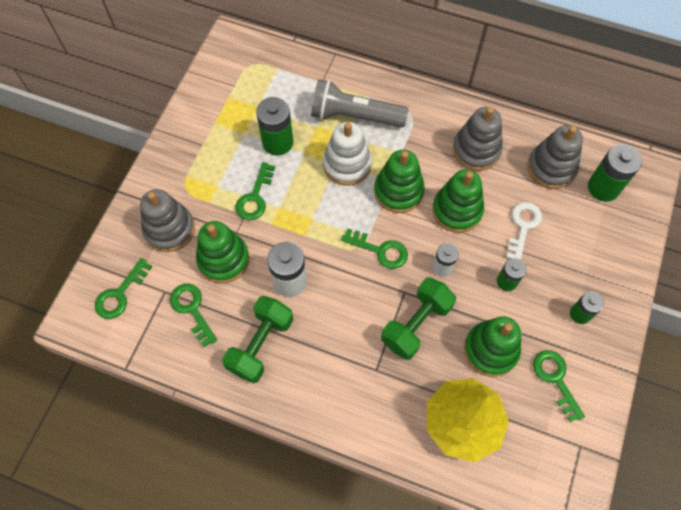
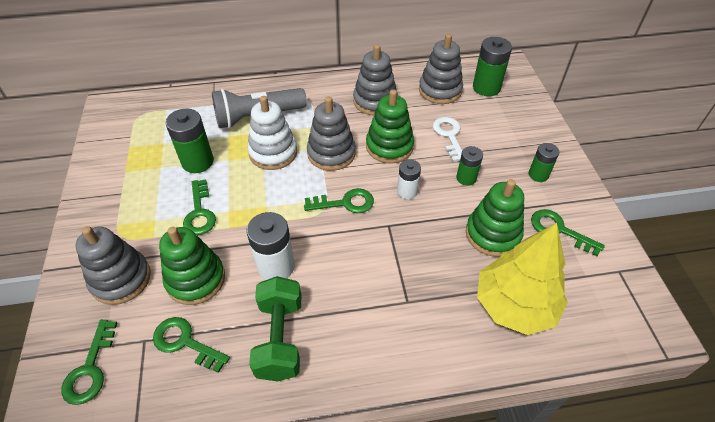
camera: 30 degrees left, 15 degrees down
(398, 191) = (331, 153): green stacking toy -> grey stacking toy
(416, 324) = (416, 245): green dumbbell -> none

